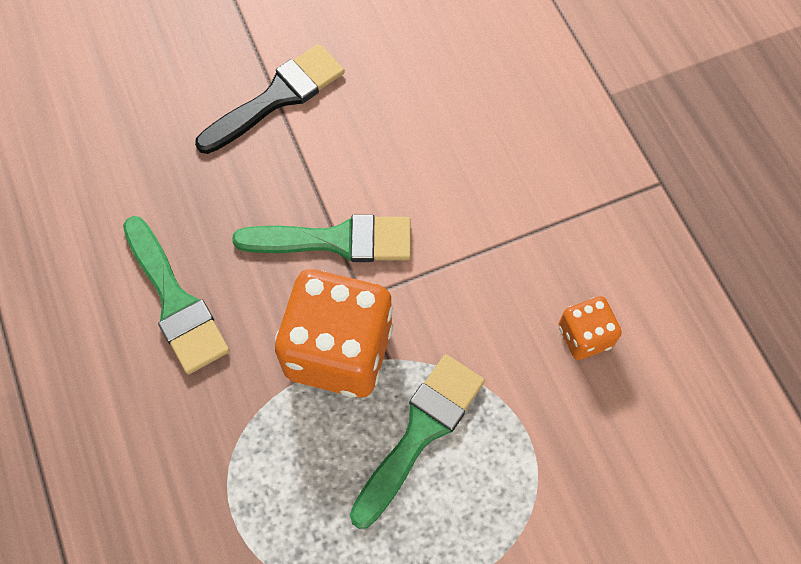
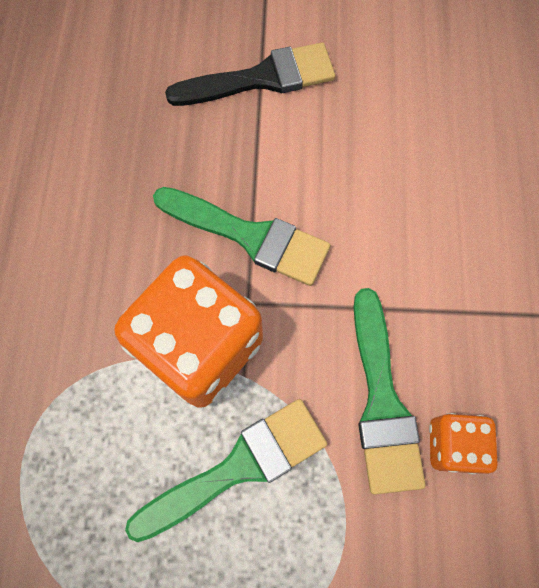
camera: 25 degrees right, 5 degrees up
(175, 301) = (76, 231): green brush -> green brush (382, 401)

